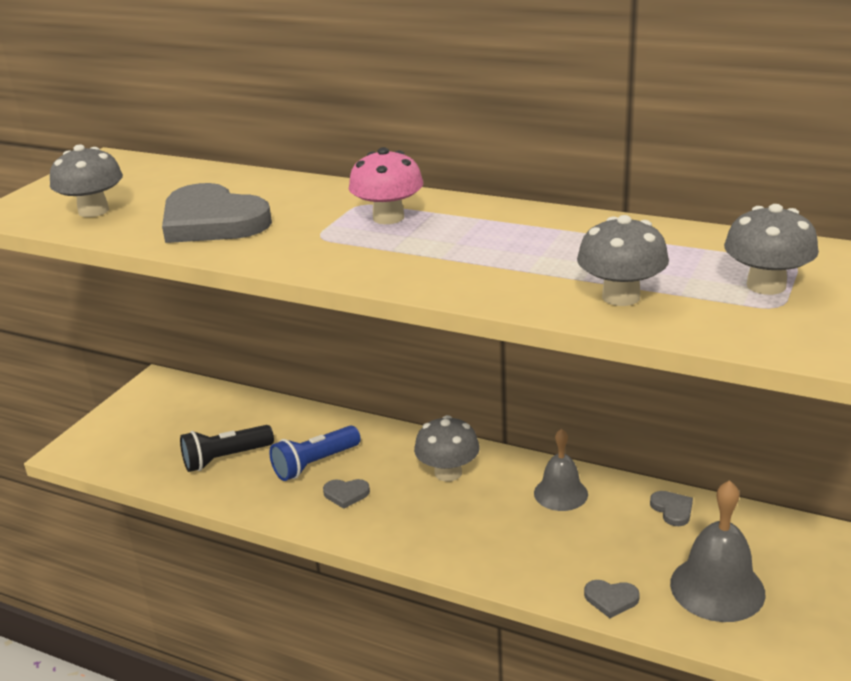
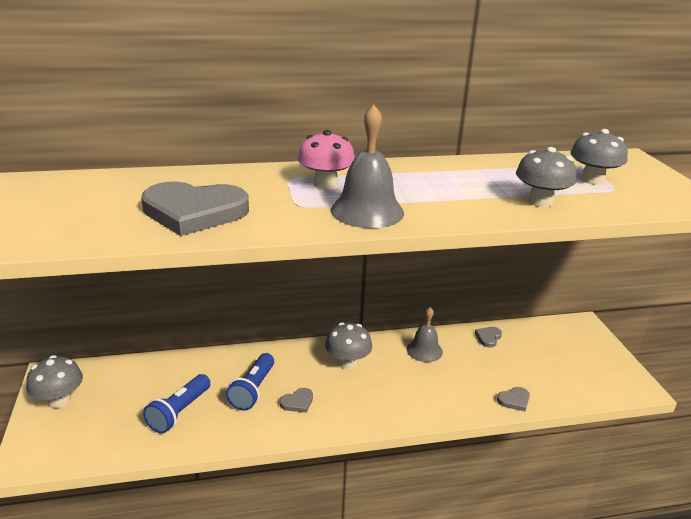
camera: 40 degrees left, 0 degrees up
(93, 211) = (65, 225): grey mushroom -> grey mushroom (59, 400)
(226, 458) = (179, 412): black flashlight -> blue flashlight
(672, 509) = (488, 337): grey heart -> grey heart turned 90 degrees counterclockwise
(717, 588) = (552, 371): grey bell -> grey bell (367, 211)

